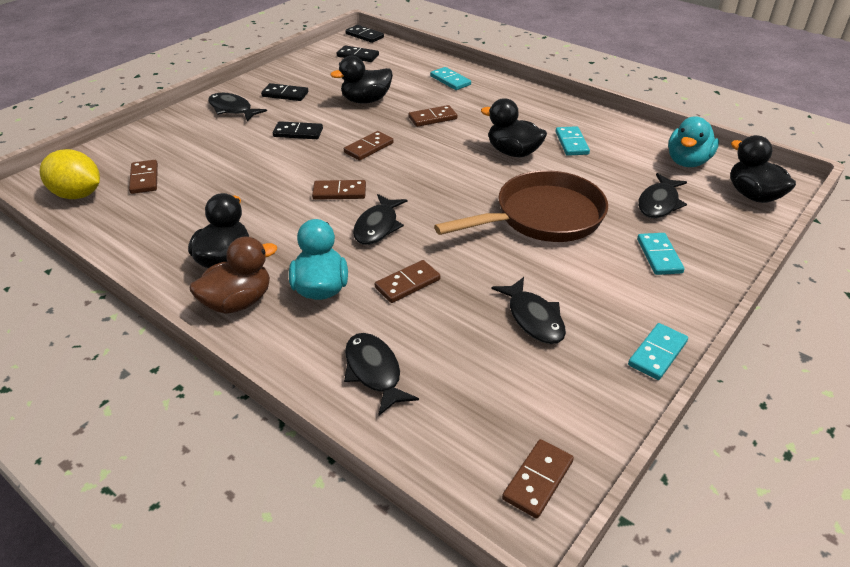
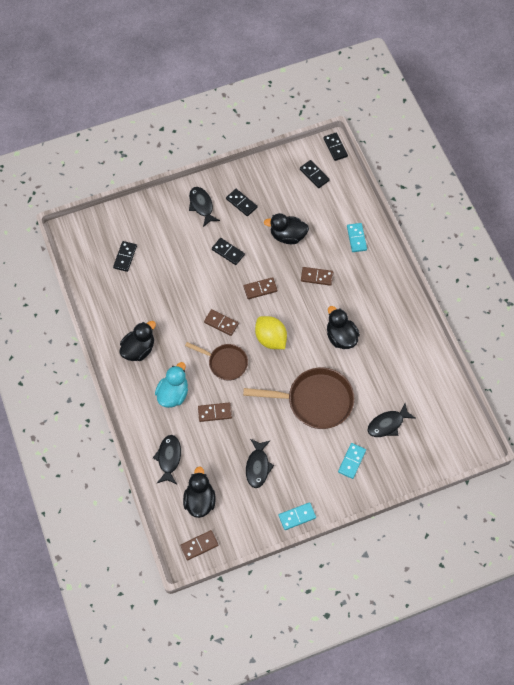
camera: 30 degrees right, 25 degrees up
(78, 195) = (87, 255): yellow lemon -> yellow lemon (270, 338)
(144, 179) = (125, 257): brown domino -> black domino
(238, 302) = (132, 383): brown duck -> none
(378, 226) = (225, 363): black fish -> brown pan
(571, 143) = (382, 346): turquoise domino -> none
(687, 162) = (437, 399): turquoise duck -> none
(753, 195) = (447, 446): black duck -> black duck (200, 500)

